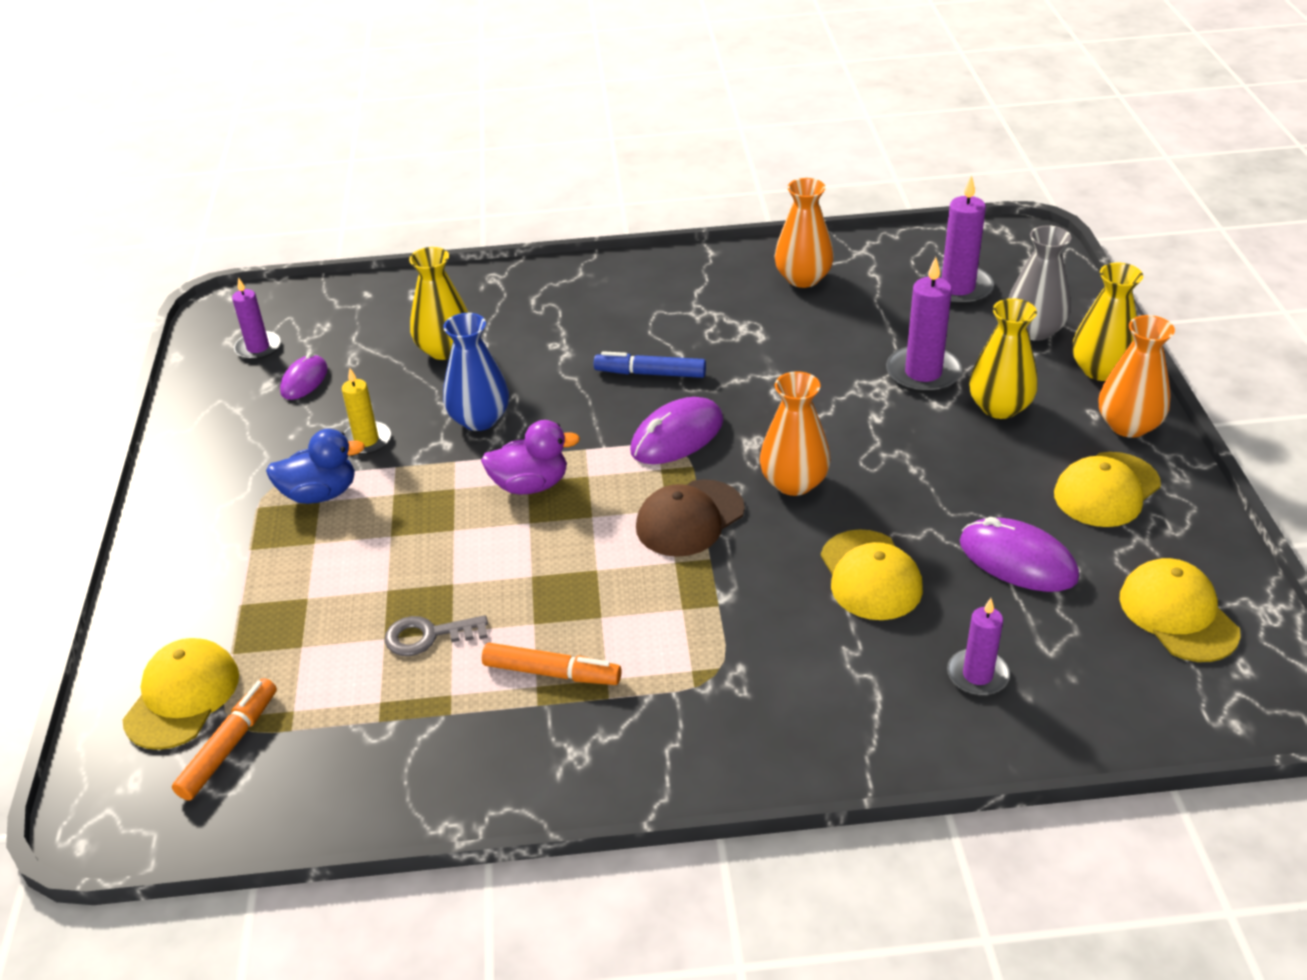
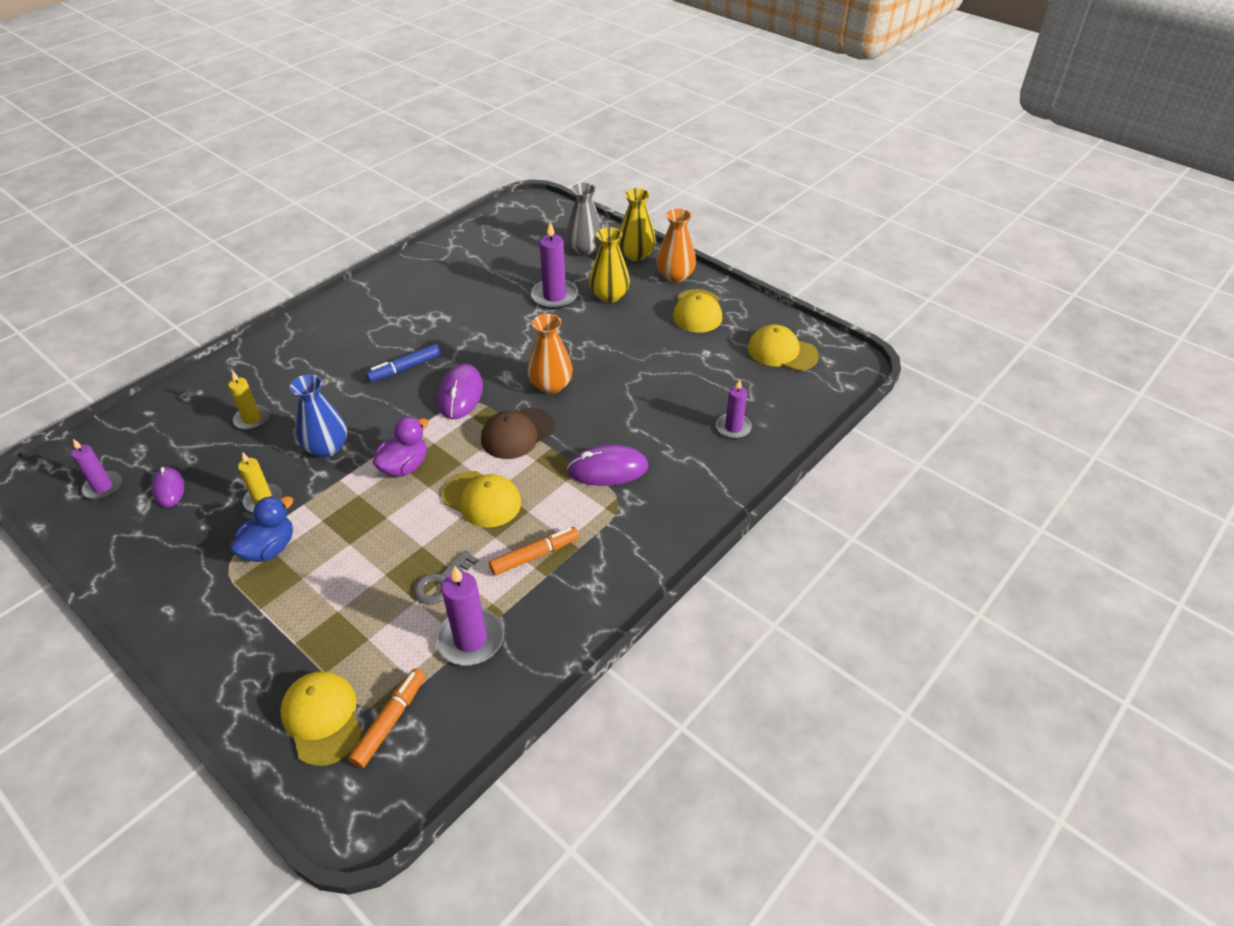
camera: 45 degrees left, 5 degrees up
(229, 745) = (390, 721): orange marker -> orange marker turned 45 degrees clockwise
(445, 349) = (252, 419): yellow vase -> yellow candle
(689, 519) = (517, 433): brown cap -> brown cap turned 45 degrees clockwise
(803, 278) = (435, 275): orange vase -> none
(870, 575) = (638, 410): yellow cap -> yellow cap (482, 499)
(957, 288) = (524, 244): purple candle -> purple candle (470, 639)
(1017, 560) = (694, 365): purple mouse -> purple mouse (607, 469)

